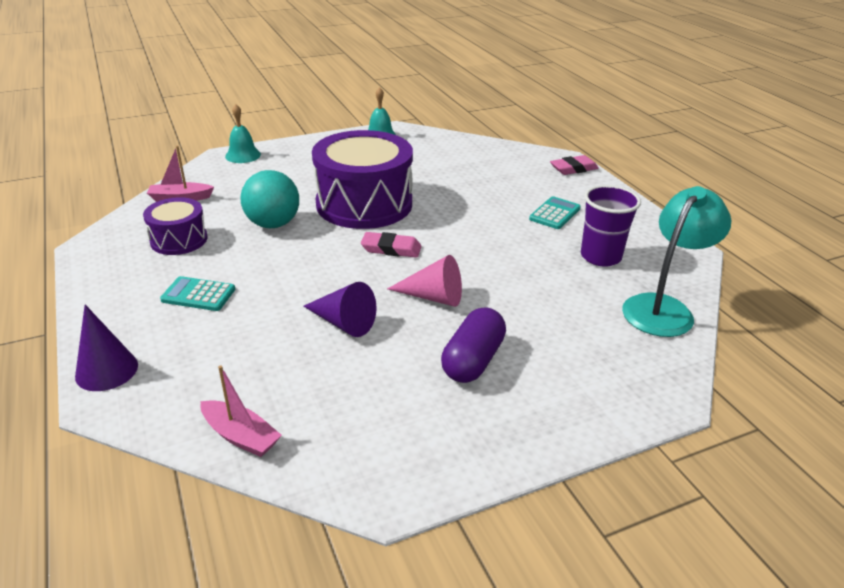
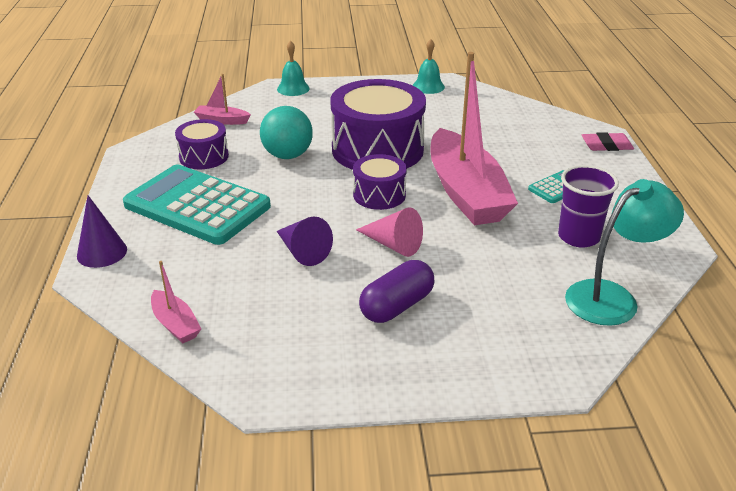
camera: 20 degrees right, 0 degrees up
(198, 295) = (197, 206): turquoise calculator -> turquoise calculator, size x2.33
(391, 249) = (379, 195): pink eraser -> purple drum
(474, 232) = (466, 192): none -> pink boat

